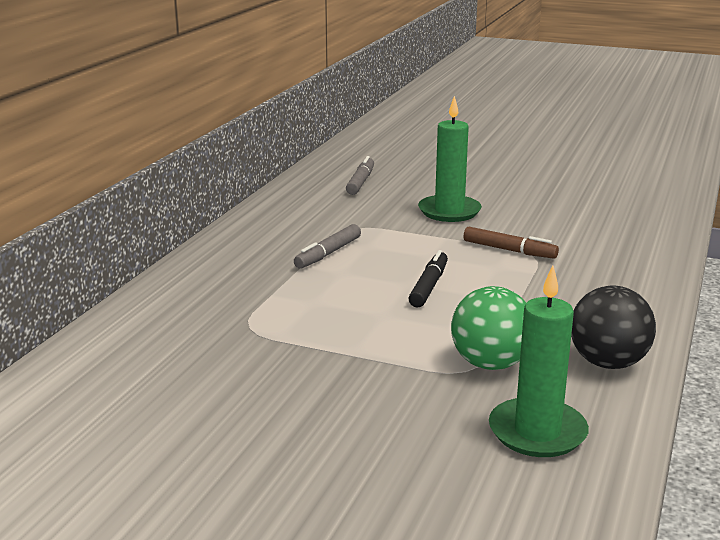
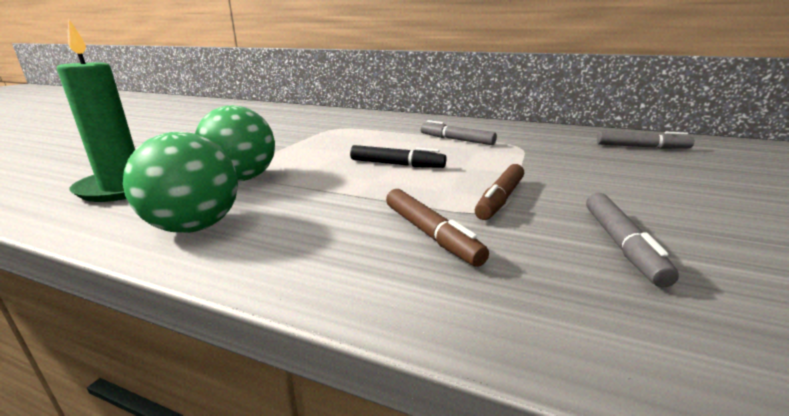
camera: 90 degrees right, 0 degrees up
(449, 211) = (601, 177): green candle -> none
(569, 228) = (621, 244): none -> grey marker
(579, 276) = (430, 234): none -> brown marker
(608, 363) = (195, 227): black ball -> green ball

